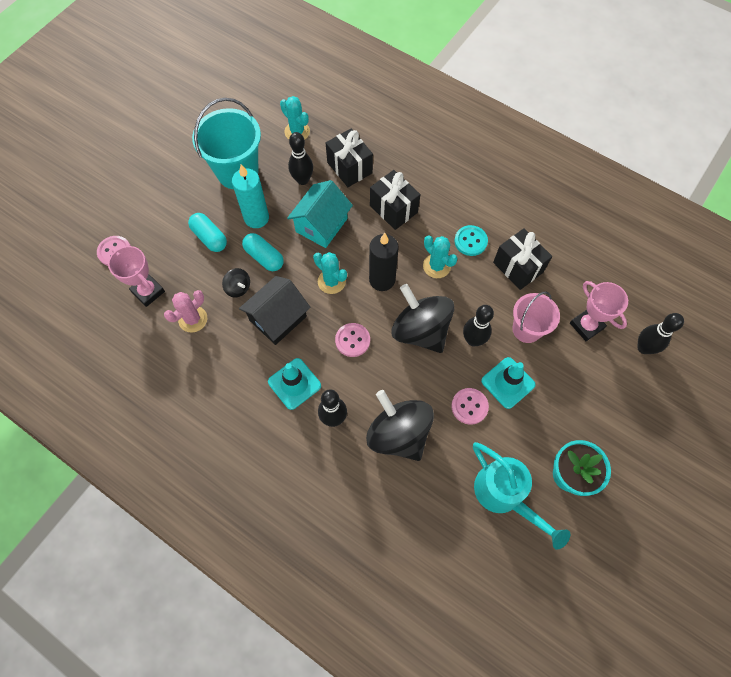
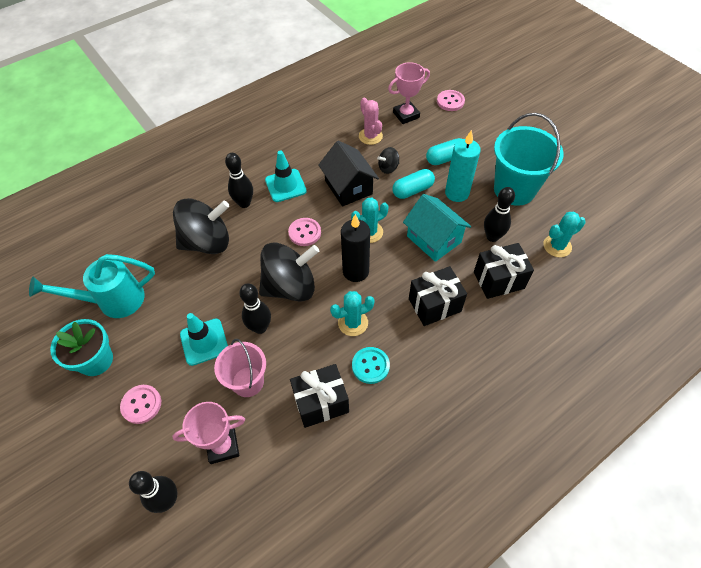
camera: 110 degrees right, 10 degrees down
(469, 406) = (200, 301): pink button -> pink button (141, 404)

